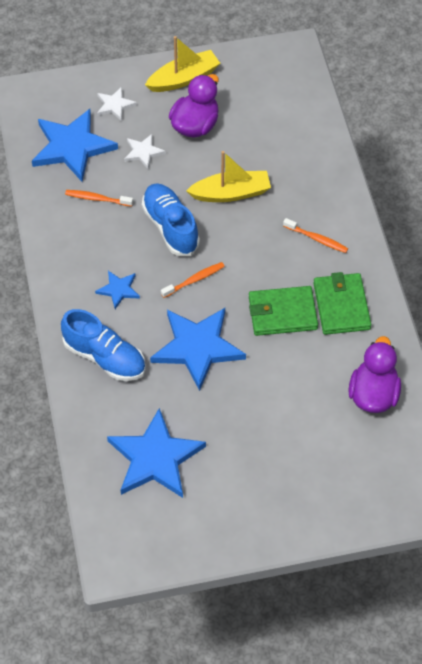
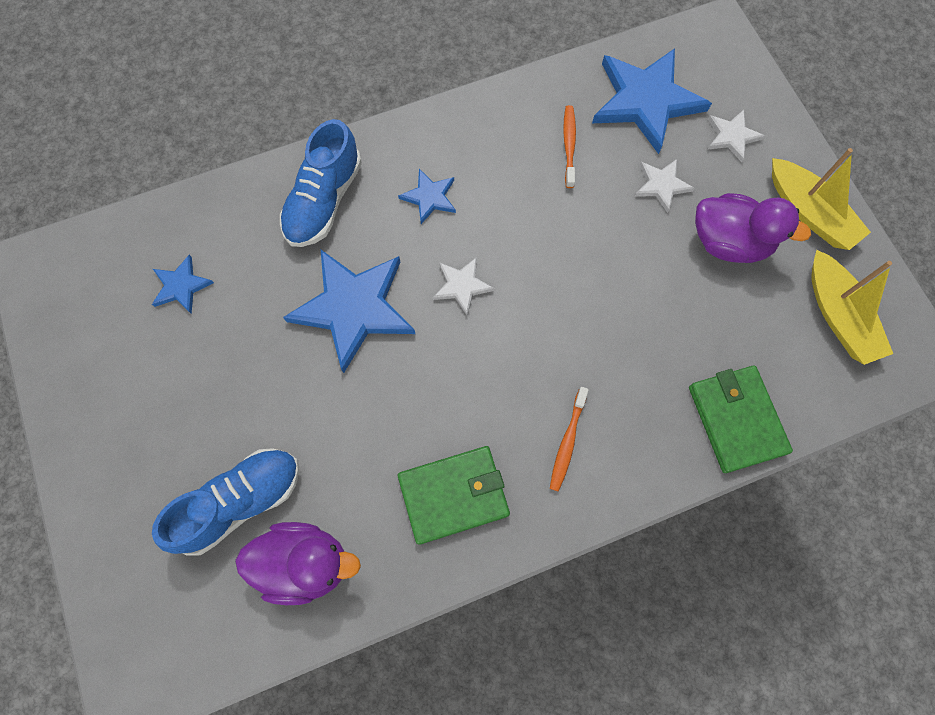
camera: 80 degrees right, 15 degrees up
(155, 458) = (181, 286): blue star -> blue star, size x0.48
(170, 227) = (544, 241): blue shoe -> blue shoe (240, 502)
(194, 280) = (462, 286): orange toothbrush -> white star
(231, 193) = (621, 309): yellow boat -> yellow boat (838, 315)
(282, 313) = (427, 411): green wallet -> green wallet (736, 419)

